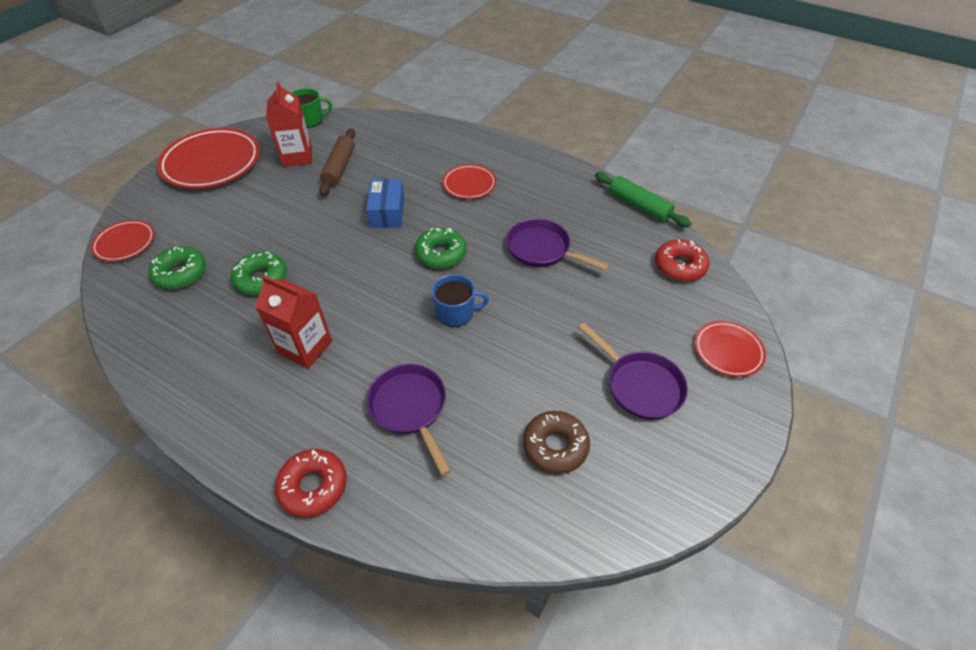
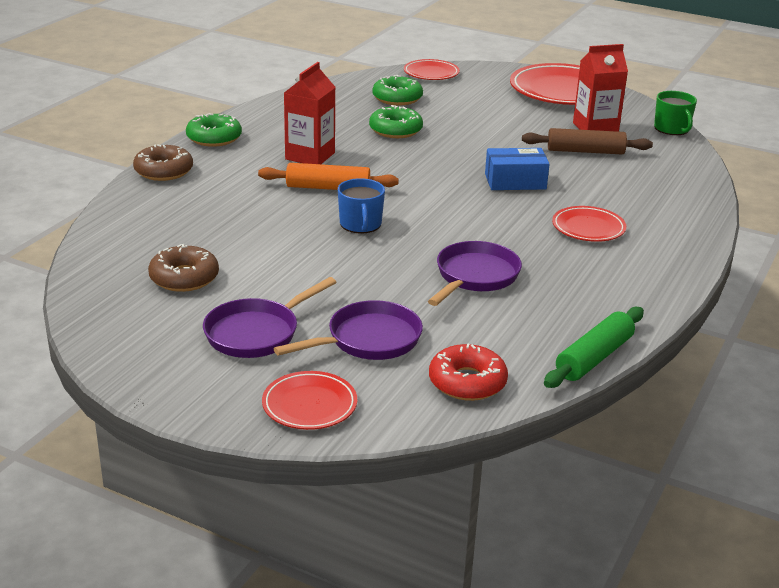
camera: 85 degrees right, 20 degrees down
(313, 486) = (163, 171): red donut -> brown donut
(381, 334) = (328, 188): none -> orange rolling pin
(410, 408) = (237, 206): purple pan -> purple pan (368, 340)
(441, 254) = (452, 214): green donut -> green donut (214, 138)

